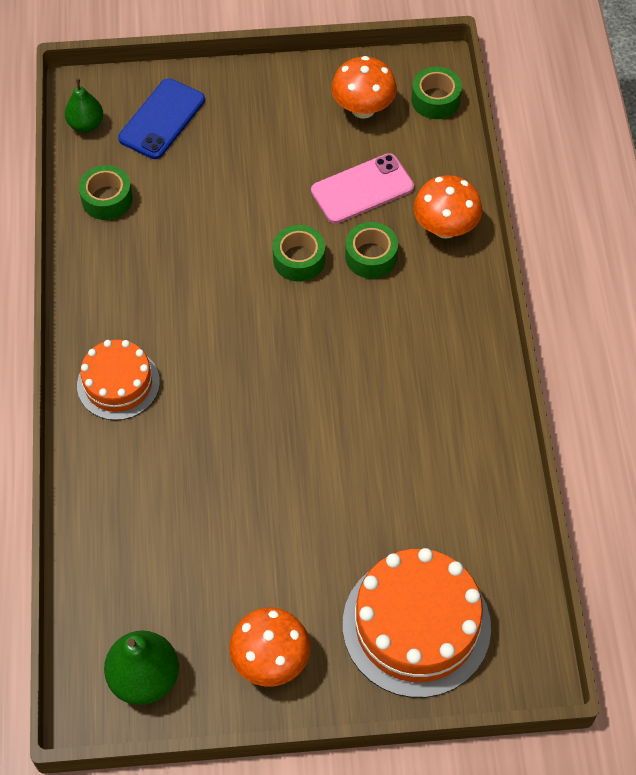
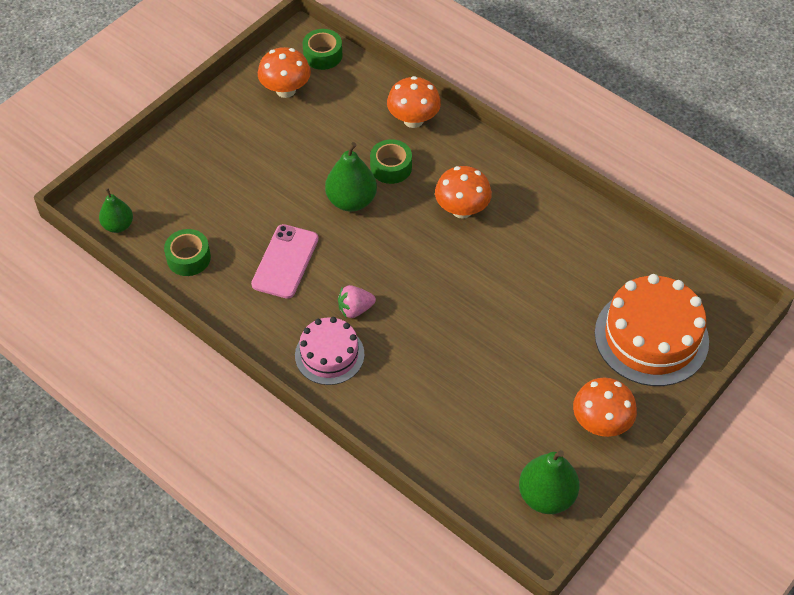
camera: 45 degrees left, 5 degrees down
(118, 383) = (329, 355): orange cake -> pink cake
(162, 119) = (166, 186): blue phone -> none
(186, 362) = (355, 309): none -> pink strawberry
(299, 259) = (351, 201): green tape -> green pear
(362, 189) = (340, 134): pink phone -> pink phone (285, 261)
(387, 350) = (462, 210): none -> orange mushroom

